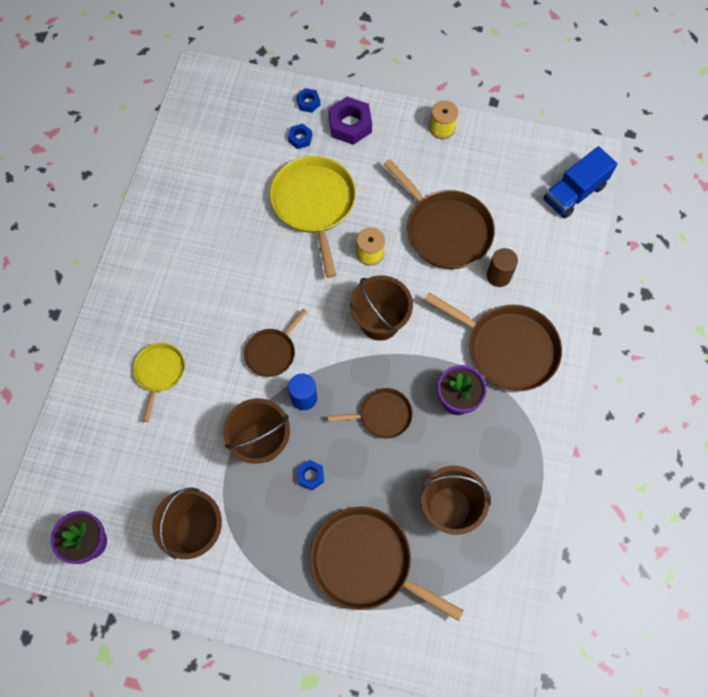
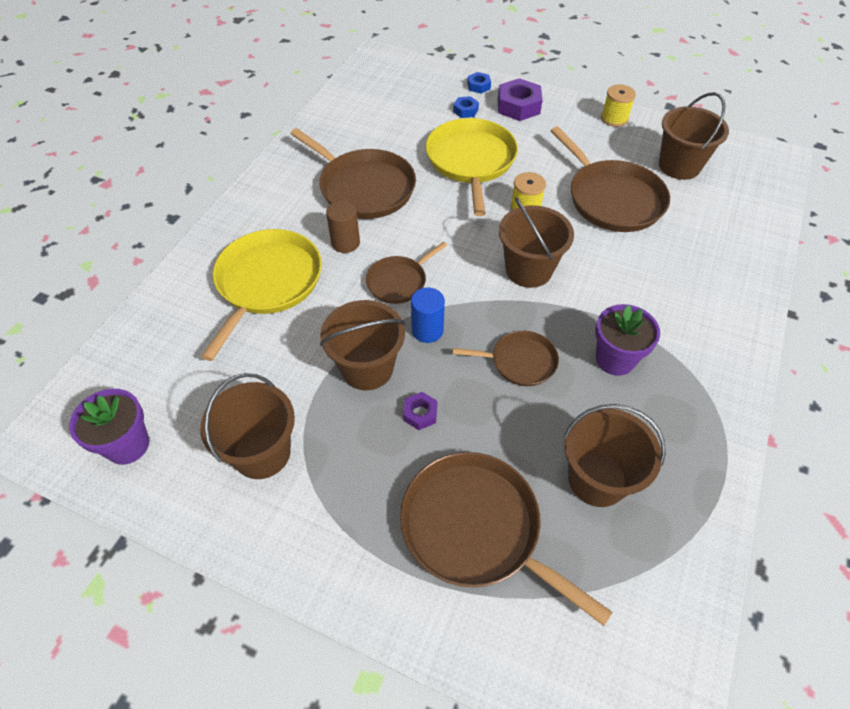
camera: 10 degrees right, 15 degrees down
(159, 372) = (267, 283): yellow pan -> yellow pan, size x1.79
(311, 476) = (420, 413): blue nut -> purple nut
(498, 276) = (671, 245): brown cylinder -> brown cylinder (345, 243)
(503, 180) = (679, 166): none -> brown bucket
(507, 348) = (681, 315): brown pan -> brown pan (364, 187)
(574, 193) = (760, 185): blue truck -> none

